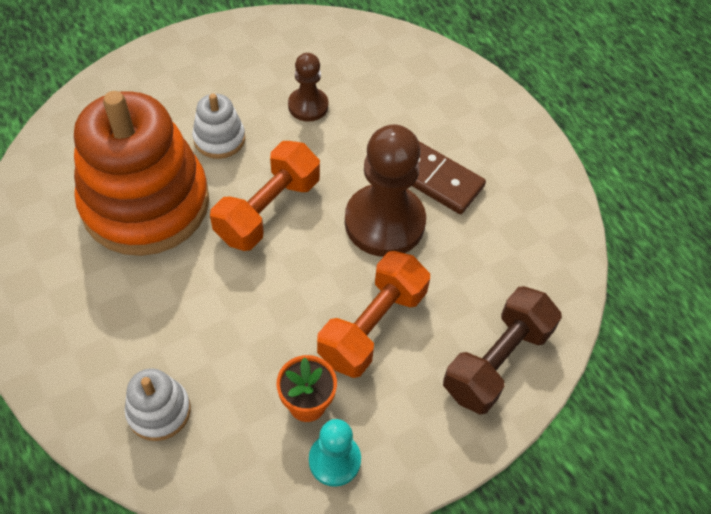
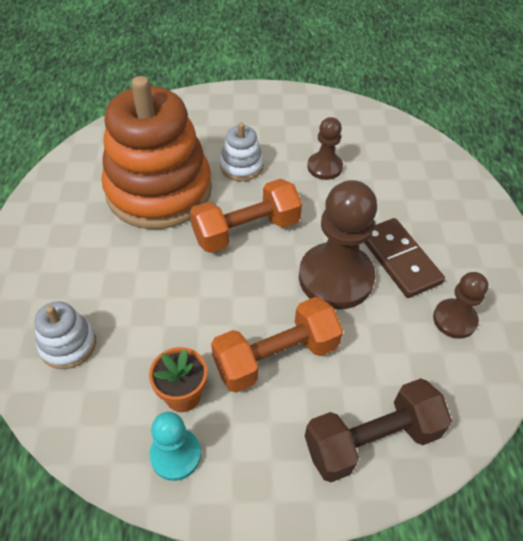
camera: 30 degrees right, 5 degrees down
(511, 217) = (454, 319): none -> brown pawn

